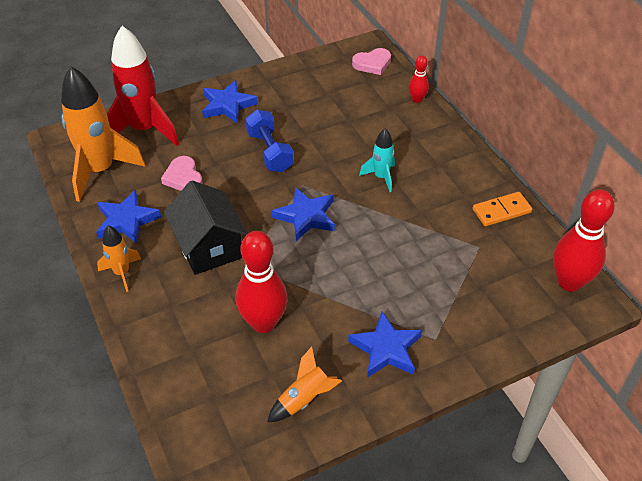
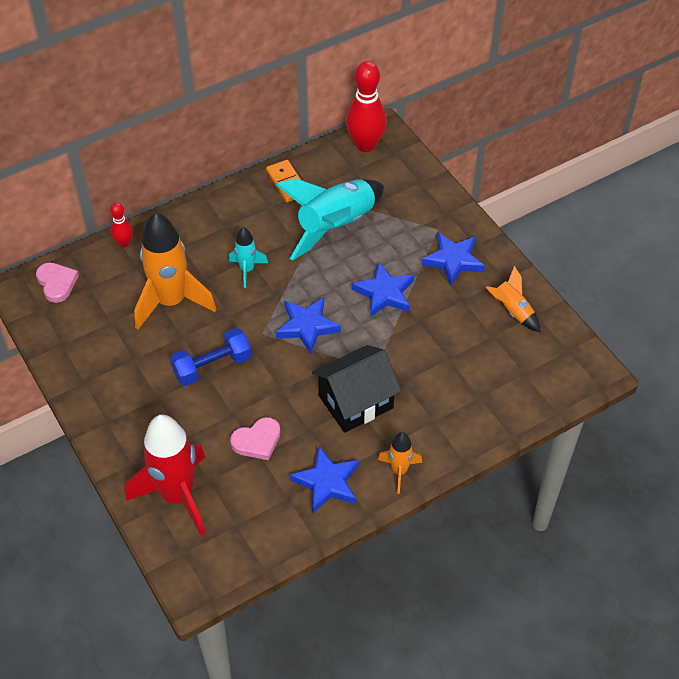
camera: 95 degrees left, 5 degrees up
(100, 171) = (251, 527): orange rocket -> orange rocket (171, 302)
(227, 105) = (131, 416): blue star -> blue star (384, 293)
(263, 323) = (441, 347): red bowling pin -> none
(438, 247) = (336, 226): none -> turquoise rocket

